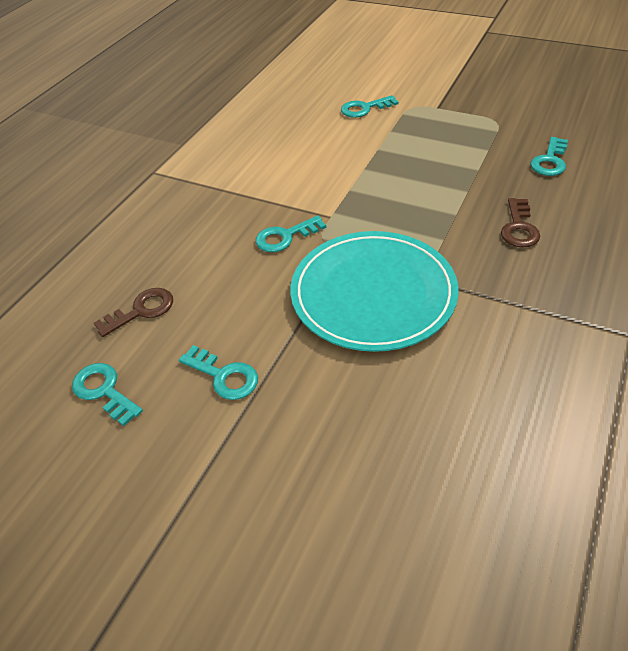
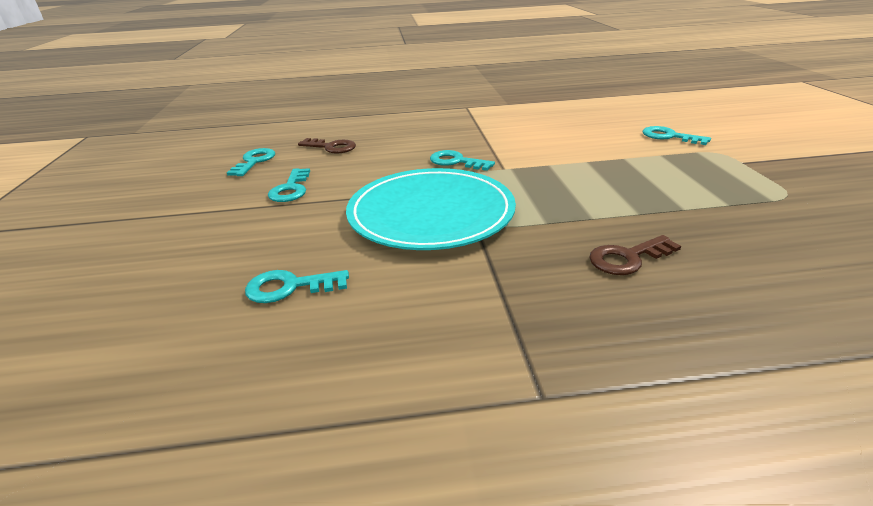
camera: 55 degrees right, 15 degrees down
(550, 161) = (785, 245): turquoise key -> turquoise key (290, 287)

